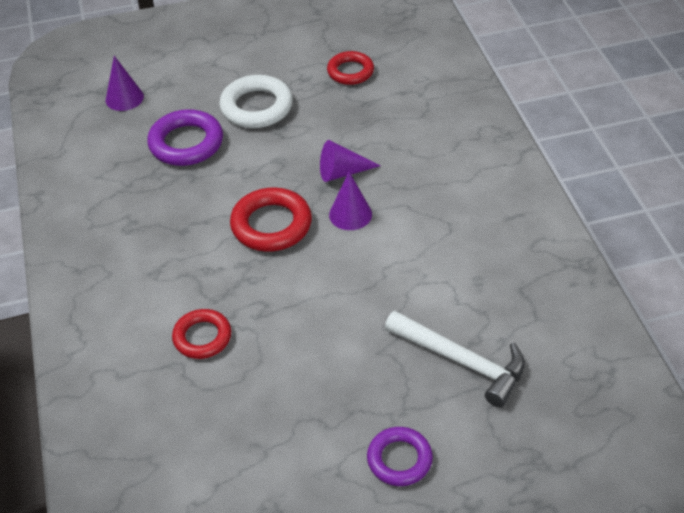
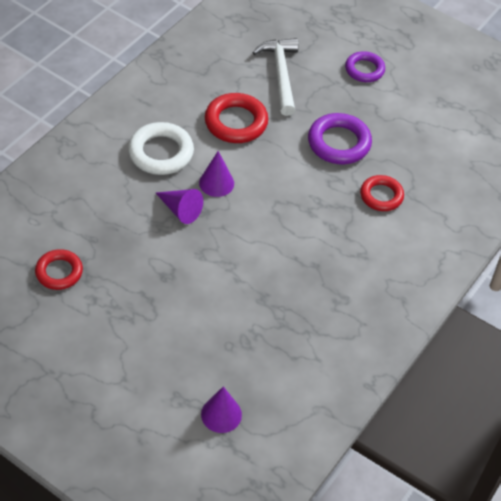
camera: 135 degrees left, 5 degrees up
(186, 143) = (233, 327): purple ring -> purple ring (339, 143)
(256, 107) = (154, 308): white ring -> white ring (161, 153)
(271, 225) = (264, 219): red ring -> red ring (236, 122)

